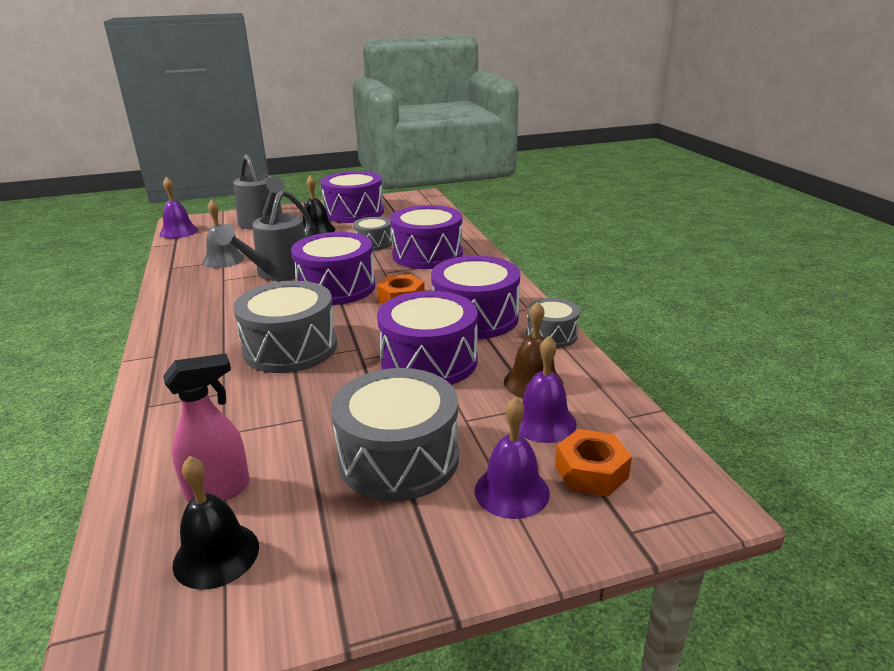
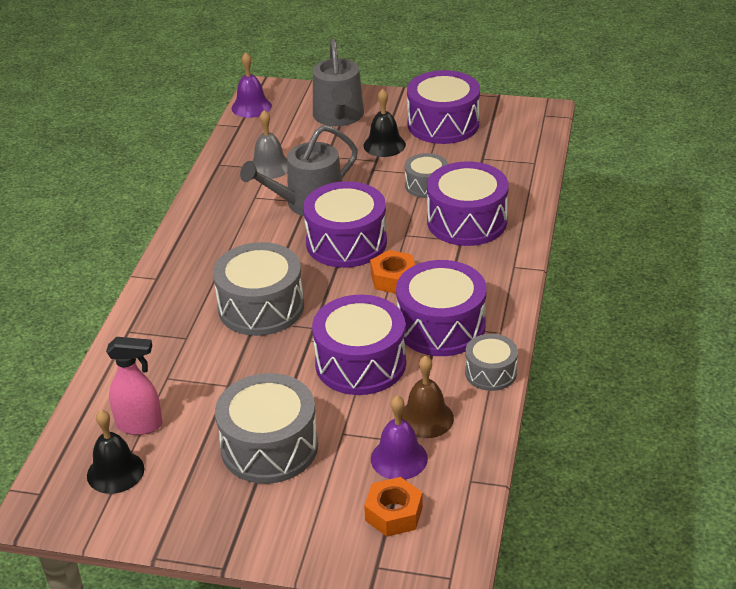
camera: 30 degrees right, 10 degrees up
(512, 491) = (324, 505): purple bell -> none

